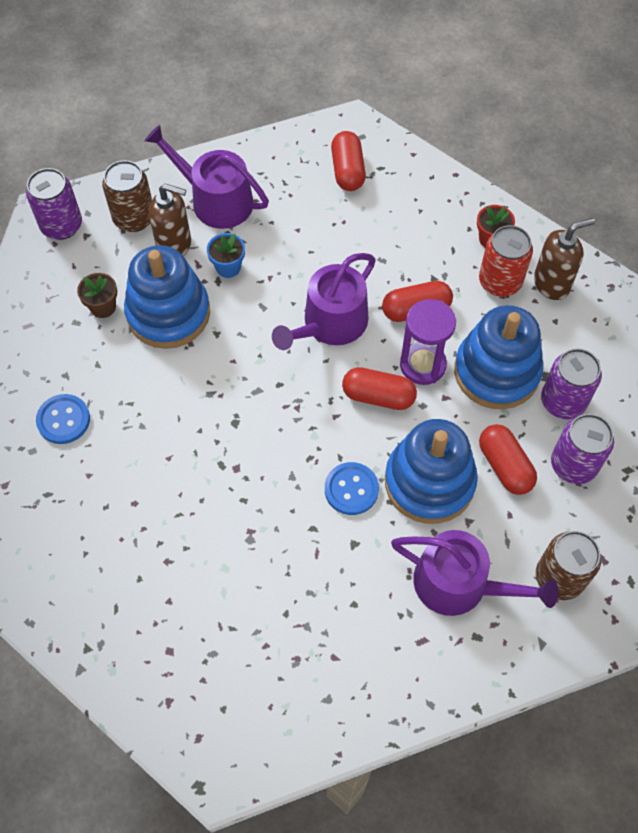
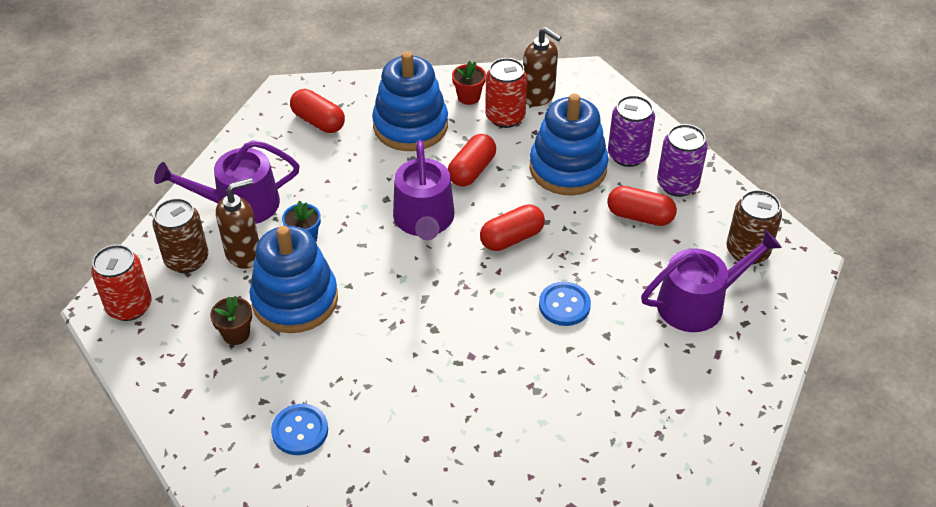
camera: 45 degrees left, 15 degrees down
(61, 225) = (129, 306): purple can -> red can
(422, 365) = (517, 198): purple hourglass -> none
(429, 482) = (607, 261): blue stacking toy -> blue stacking toy (410, 126)
(551, 283) = (538, 96): brown soap dispenser -> brown soap dispenser turned 105 degrees clockwise

